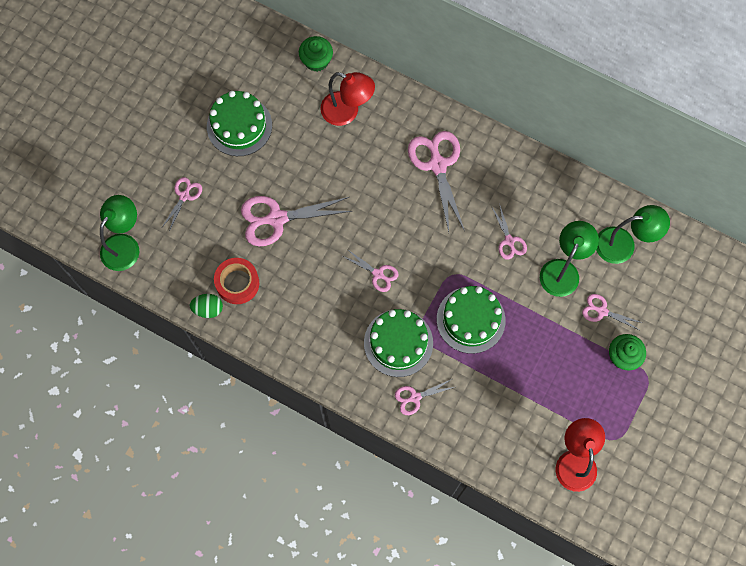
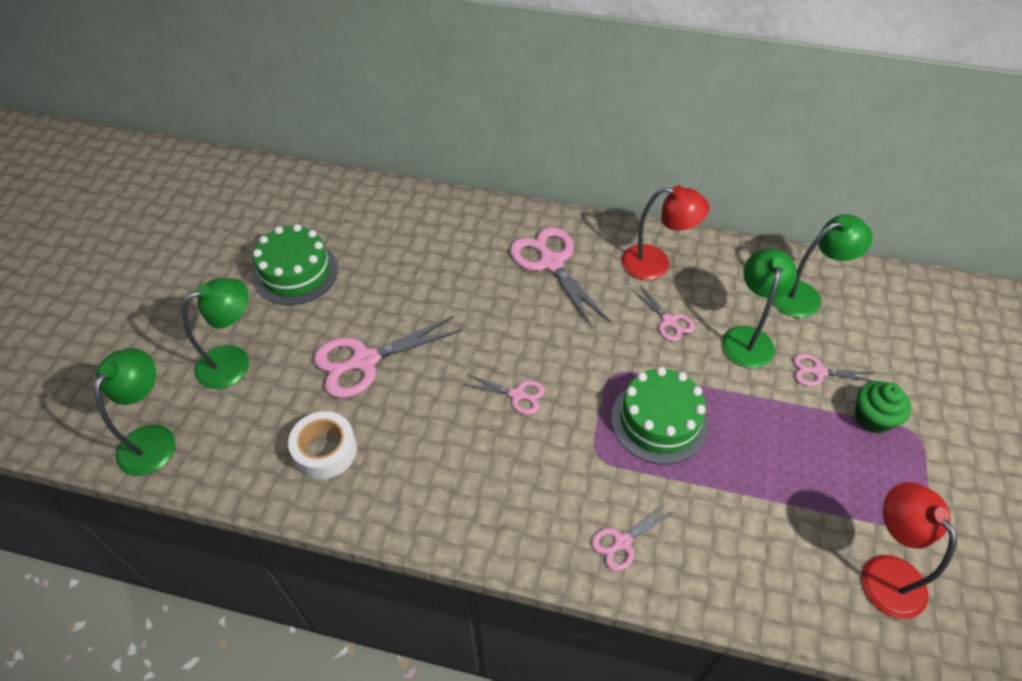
camera: 15 degrees left, 20 degrees down
(184, 196) = (234, 361): pink scissors -> green lamp
(208, 309) = (287, 494): green egg -> none
(237, 283) = (325, 450): red tape -> white tape
(316, 61) = (377, 195): green cupcake -> none
(347, 112) = (426, 234): red lamp -> red lamp (656, 264)
(398, 343) = (573, 473): green cake -> none

